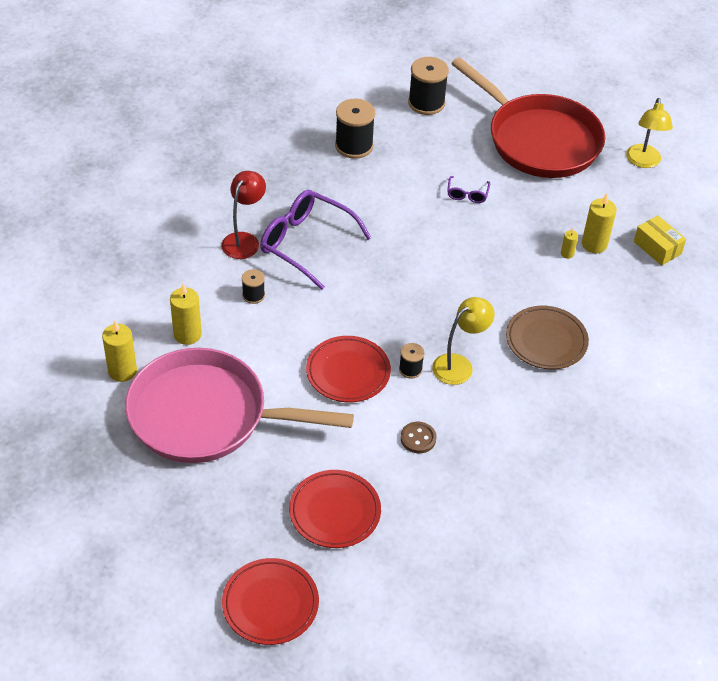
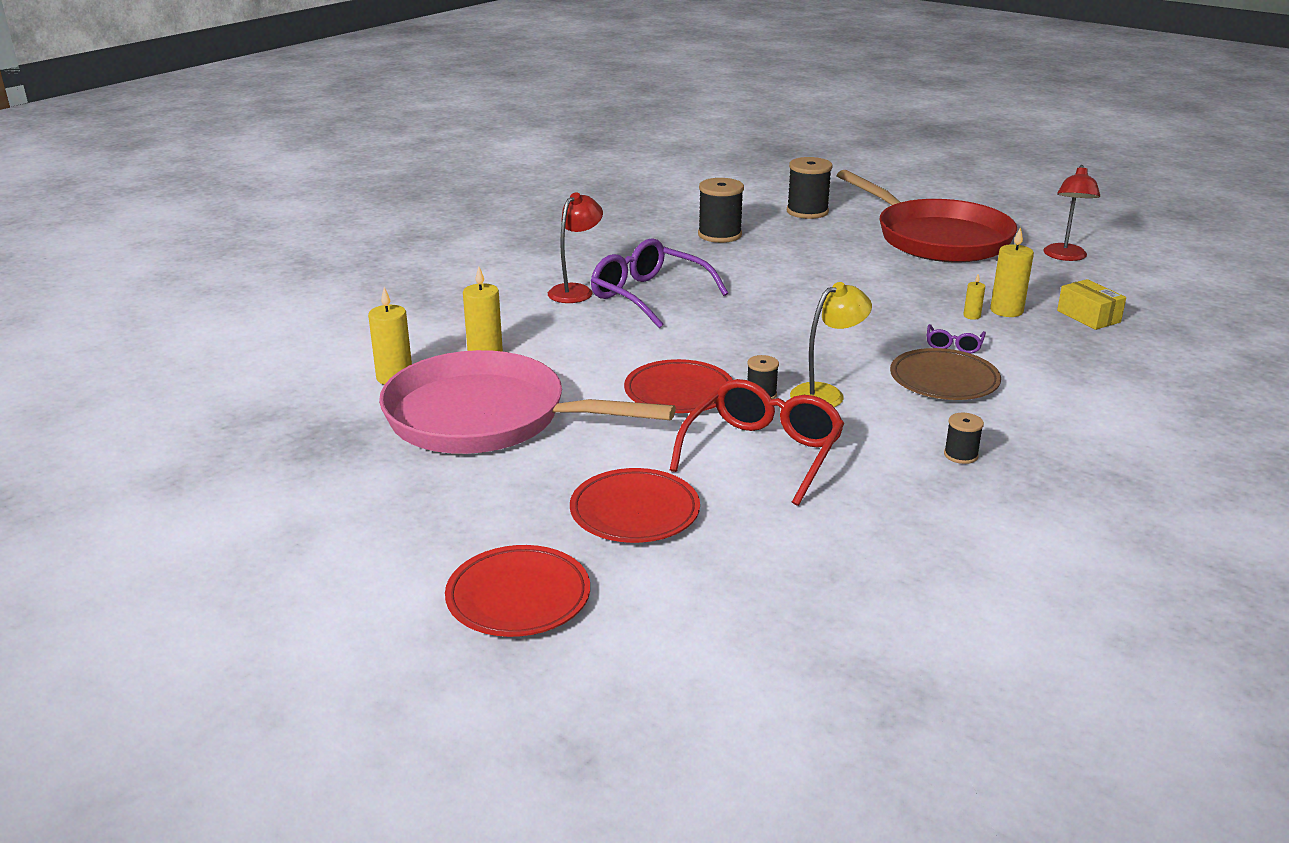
camera: 10 degrees right, 20 degrees down
(253, 295) = (575, 329): black spool -> black spool (960, 455)
(418, 438) = (763, 452): brown button -> red glasses
(467, 194) = (849, 270): purple glasses -> purple glasses (953, 345)
(643, 162) = (1065, 257): yellow lamp -> red lamp

